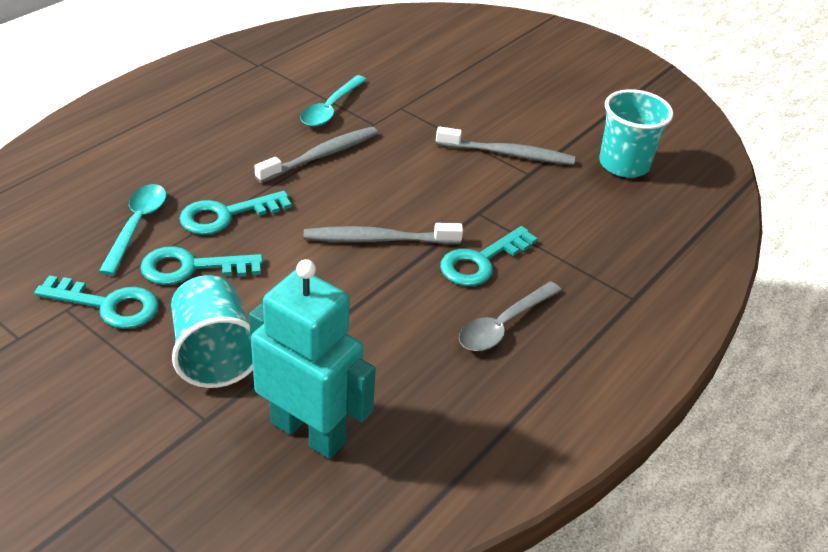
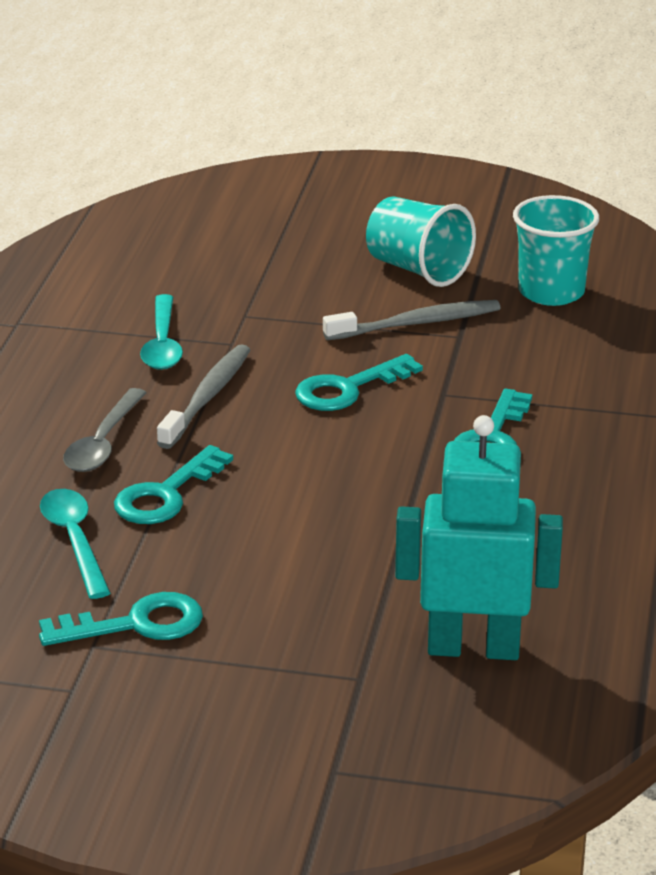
camera: 25 degrees left, 10 degrees down
(191, 267) = (186, 557): turquoise key -> turquoise key (348, 389)
(214, 354) = (304, 622): turquoise cup -> turquoise cup (418, 270)
(378, 239) = (362, 457): grey toothbrush -> none
(503, 325) = (571, 487): grey spoon -> grey spoon (103, 443)

